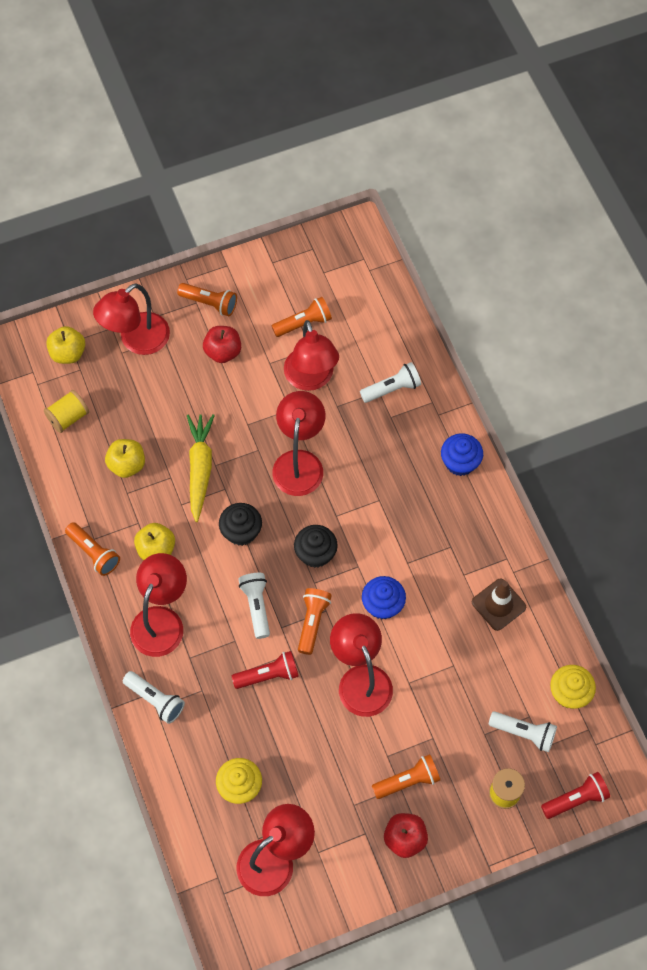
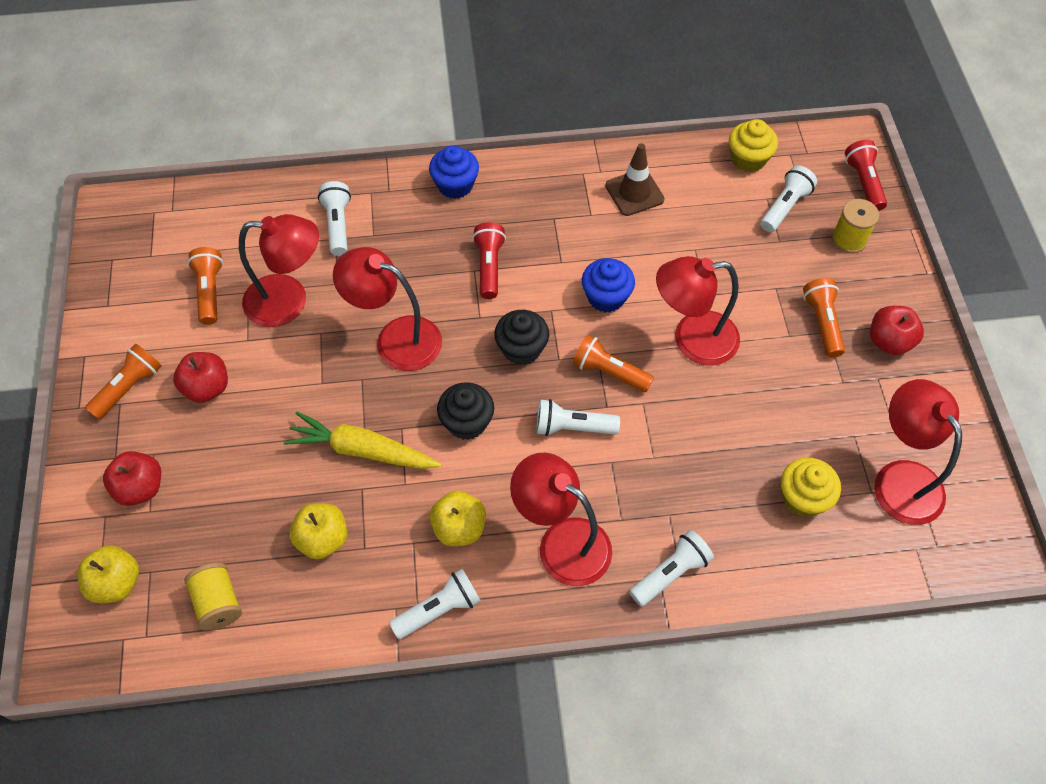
camera: 75 degrees left, 5 degrees down
(94, 553) = (439, 609): orange flashlight -> white flashlight
(136, 341) = (140, 488): red lamp -> red apple
(268, 675) = (666, 434): red flashlight -> red flashlight (489, 266)

